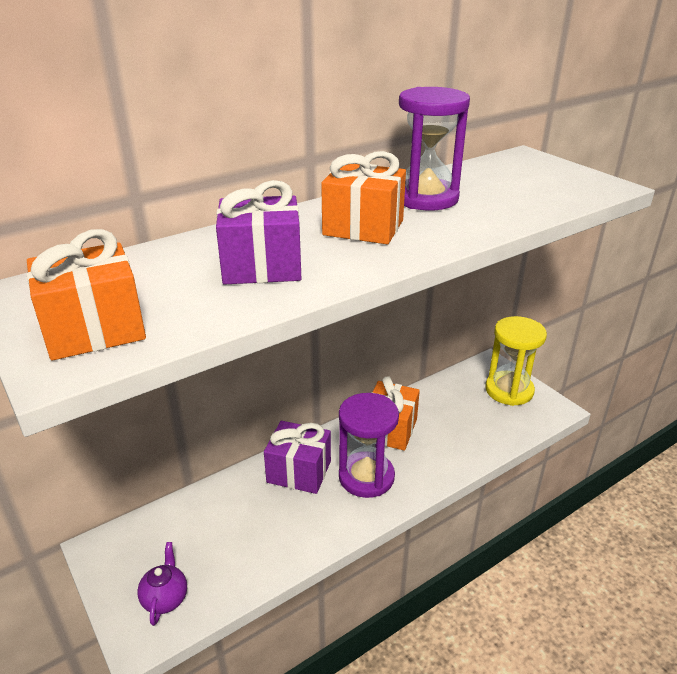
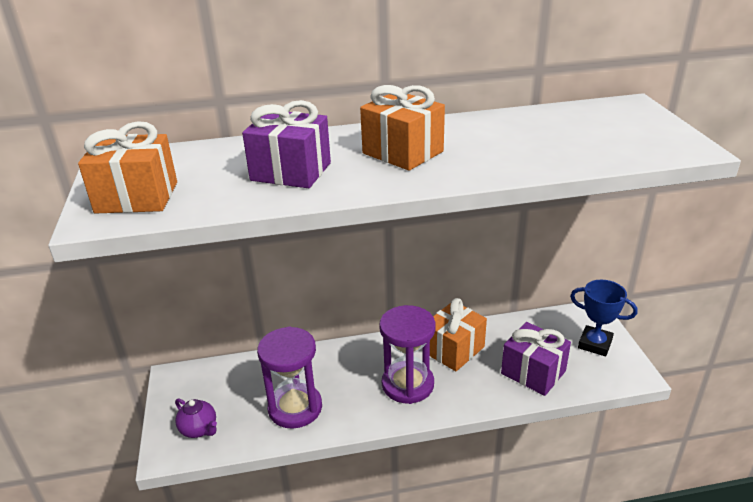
camera: 25 degrees right, 0 degrees up
(165, 598) = (199, 429): purple teapot -> purple teapot turned 105 degrees clockwise
(299, 471) = (353, 363): purple gift -> purple gift (533, 372)
(426, 198) = (486, 134): purple hourglass -> purple hourglass (295, 408)
(509, 390) = (595, 344): yellow hourglass -> blue trophy

